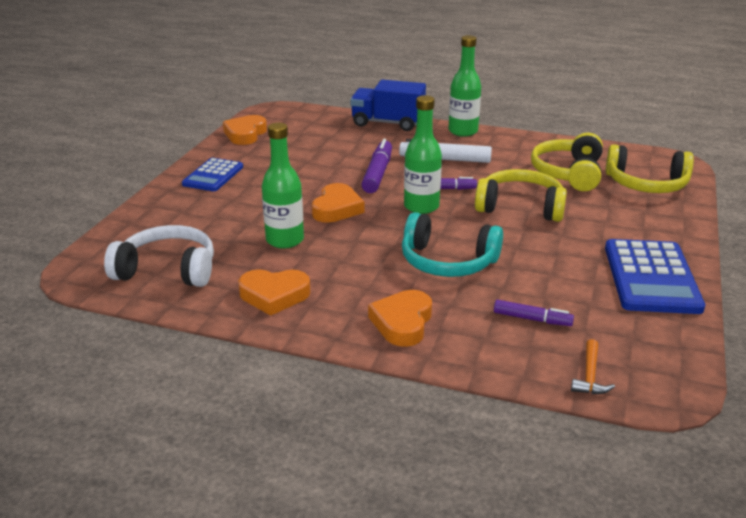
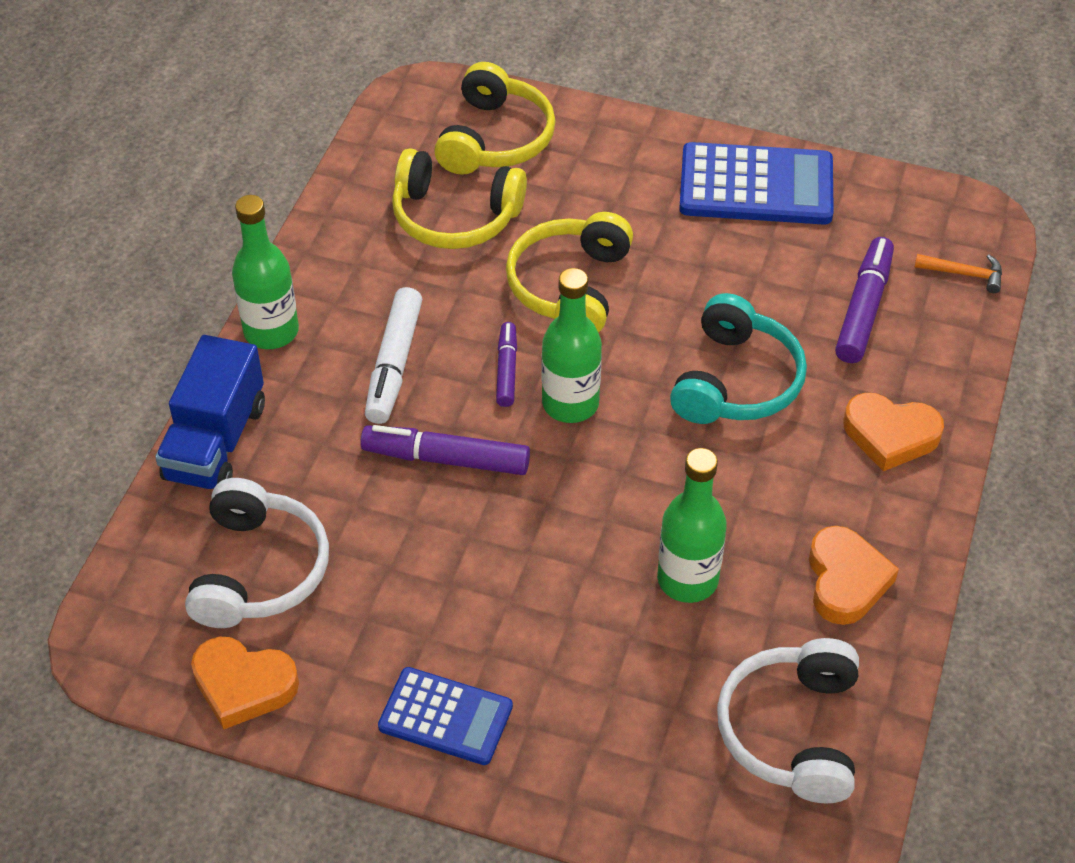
camera: 90 degrees left, 20 degrees up
(309, 134) = (259, 570): none -> white headphones
(337, 208) = (578, 514): orange heart -> none
(532, 319) = (863, 308): purple marker -> purple marker, size x1.62

